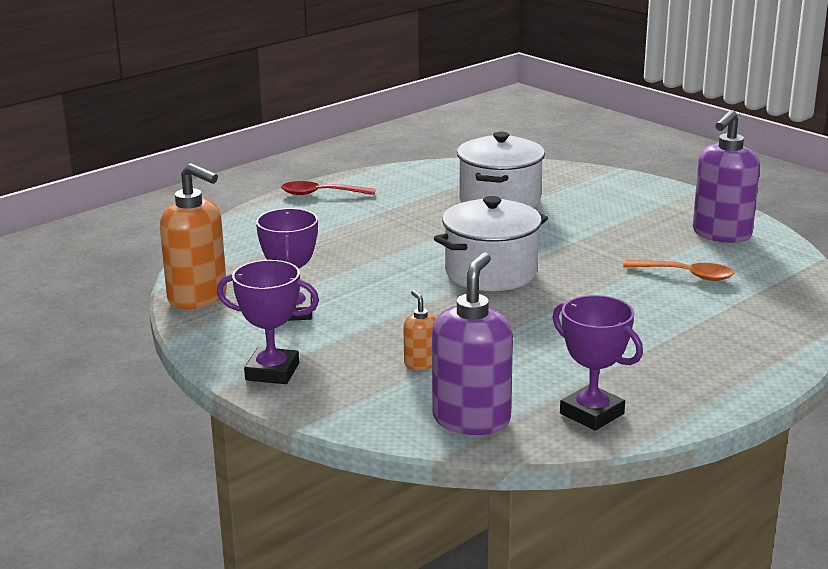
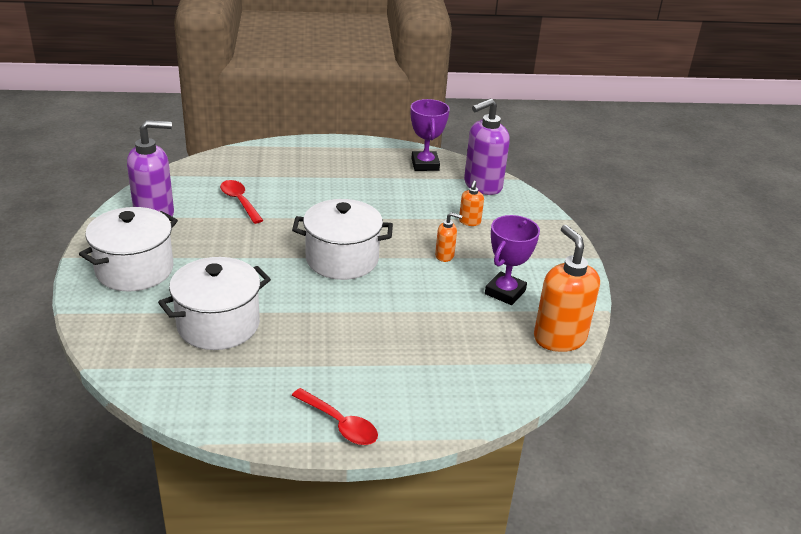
camera: 145 degrees left, 10 degrees up
(272, 372) = (556, 254): purple trophy -> none
(397, 317) = (445, 256): none -> orange soap dispenser
(634, 201) = (134, 270): none -> white pot
(686, 275) = (240, 201): orange spoon -> red spoon

